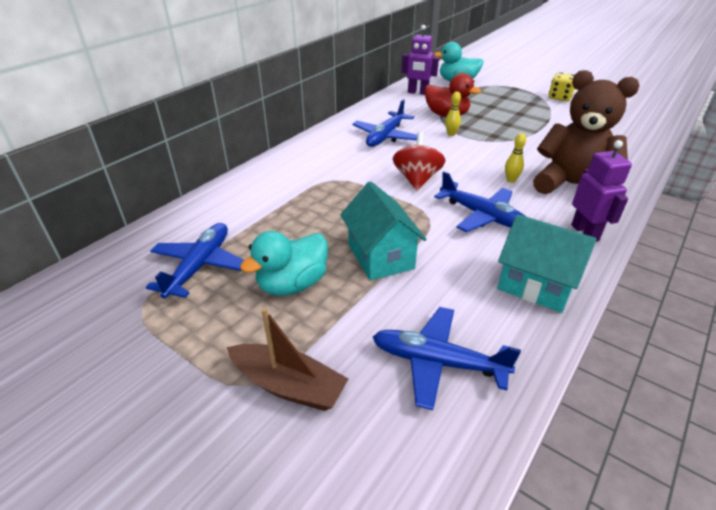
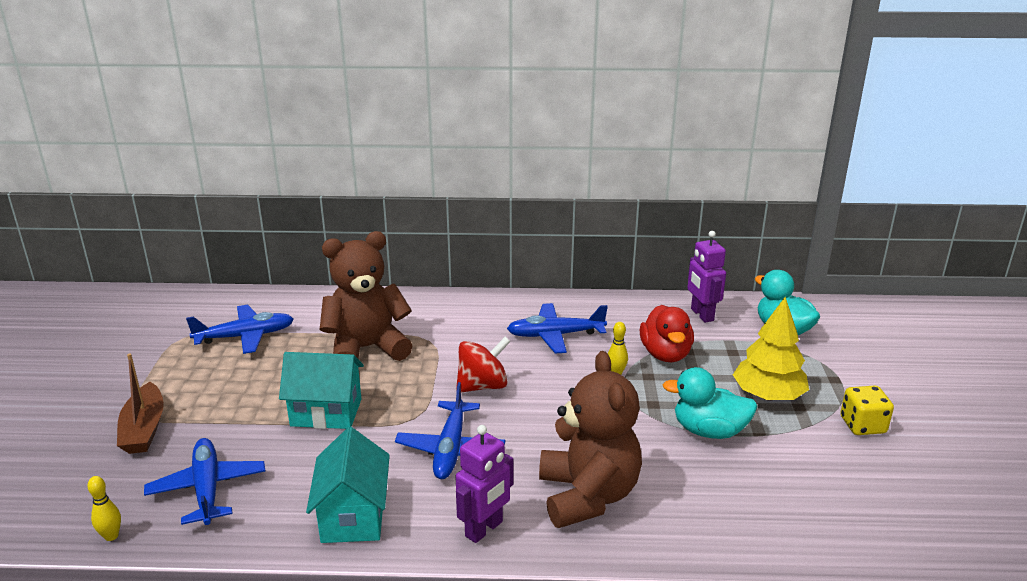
camera: 55 degrees right, 10 degrees down
(292, 284) = (254, 385): turquoise duck -> turquoise duck (709, 431)
(308, 209) = (366, 349): none -> brown teddy bear
(380, 256) = (326, 412): turquoise house -> turquoise house turned 60 degrees clockwise
(511, 180) = (549, 447): yellow bowling pin -> yellow bowling pin (111, 536)
(515, 106) = (768, 396): none -> yellow tree

